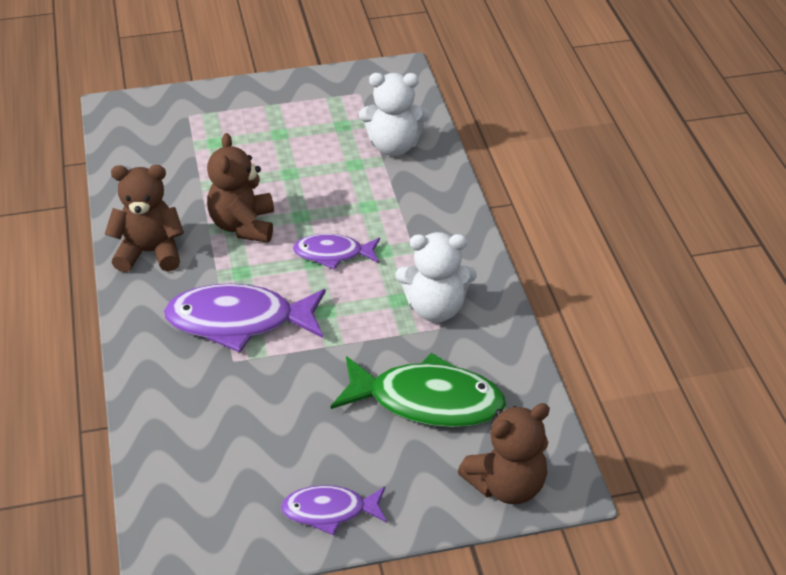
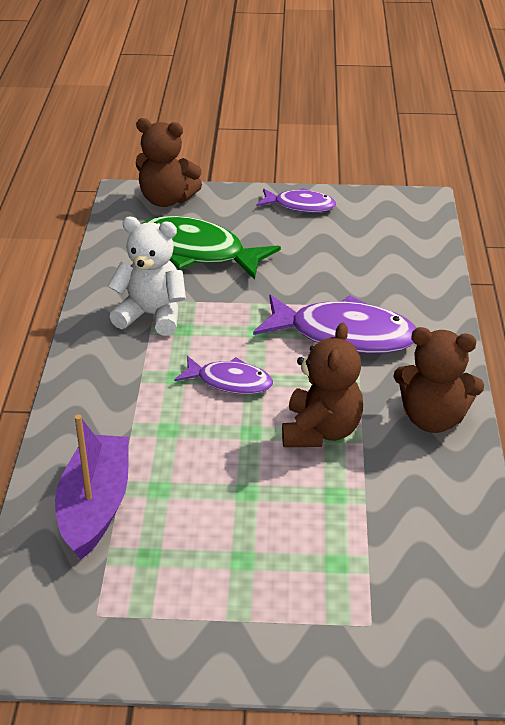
camera: 165 degrees left, 5 degrees down
(394, 146) = (95, 506): white teddy bear -> purple boat
(507, 485) = (167, 200): brown teddy bear -> brown teddy bear turned 150 degrees counterclockwise

